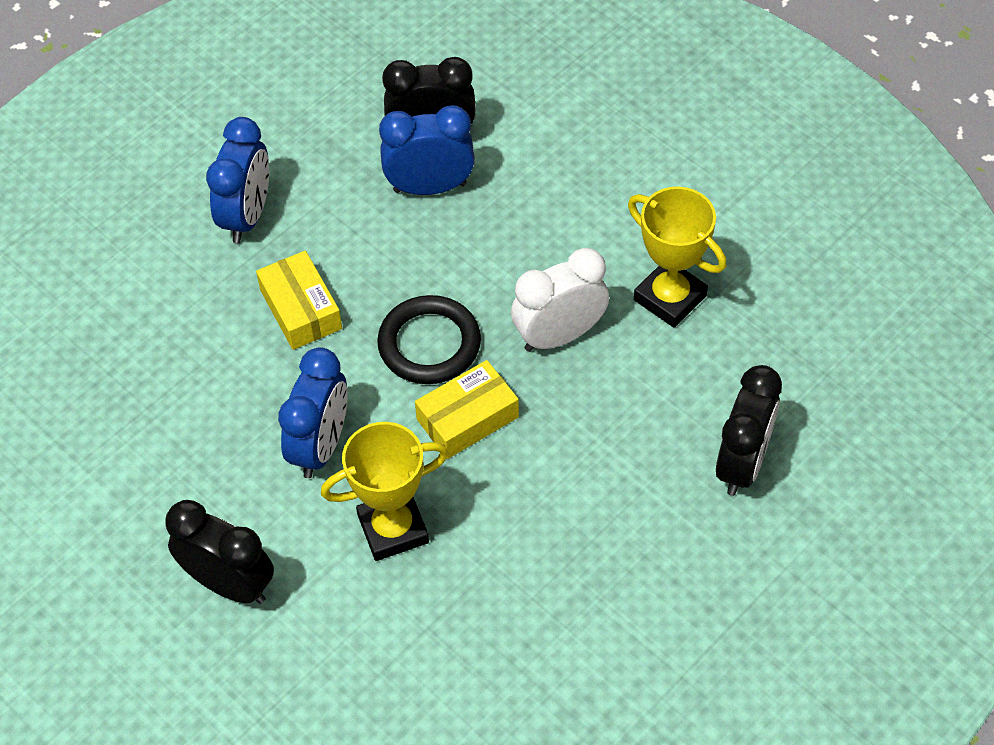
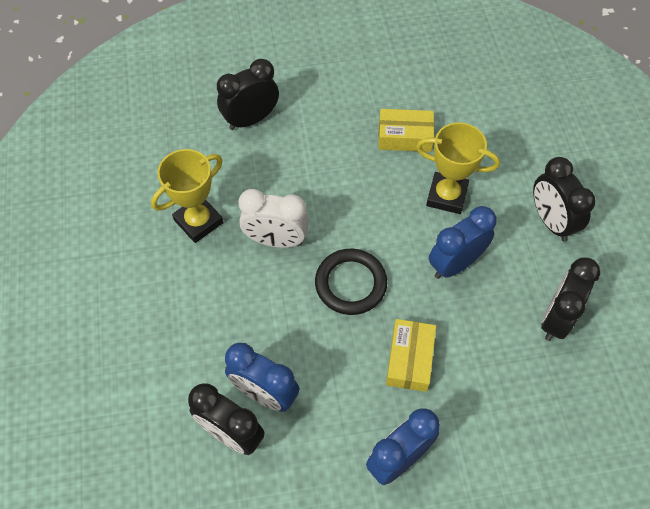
camera: 145 degrees left, 5 degrees up
(154, 459) = (556, 318): none -> black clock
(467, 418) = (364, 227): yellow box -> yellow box (404, 136)
(670, 298) = (198, 221): yellow trophy -> yellow trophy turned 60 degrees clockwise

